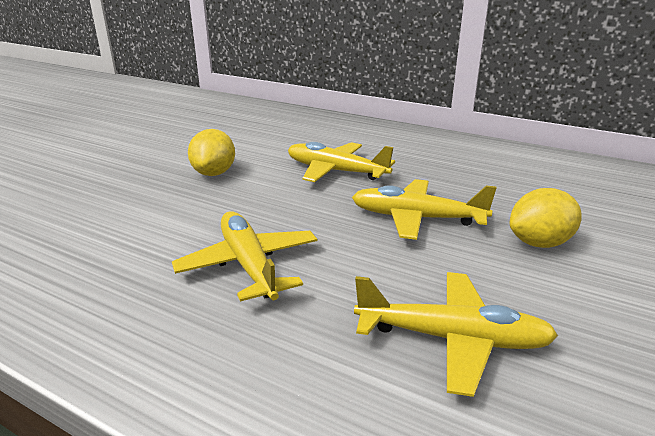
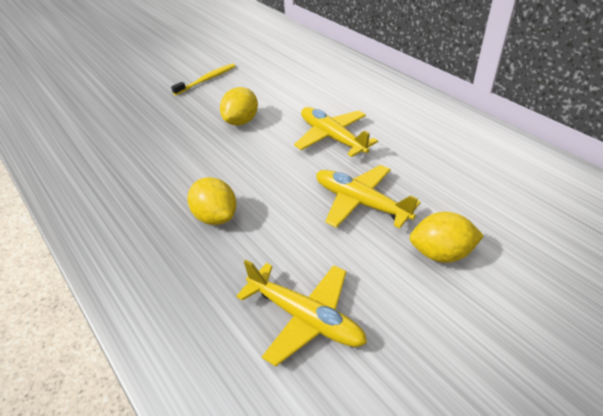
camera: 25 degrees right, 15 degrees up
(140, 144) = (207, 80): none -> yellow toothbrush
(249, 265) = (215, 217): yellow plane -> yellow lemon

